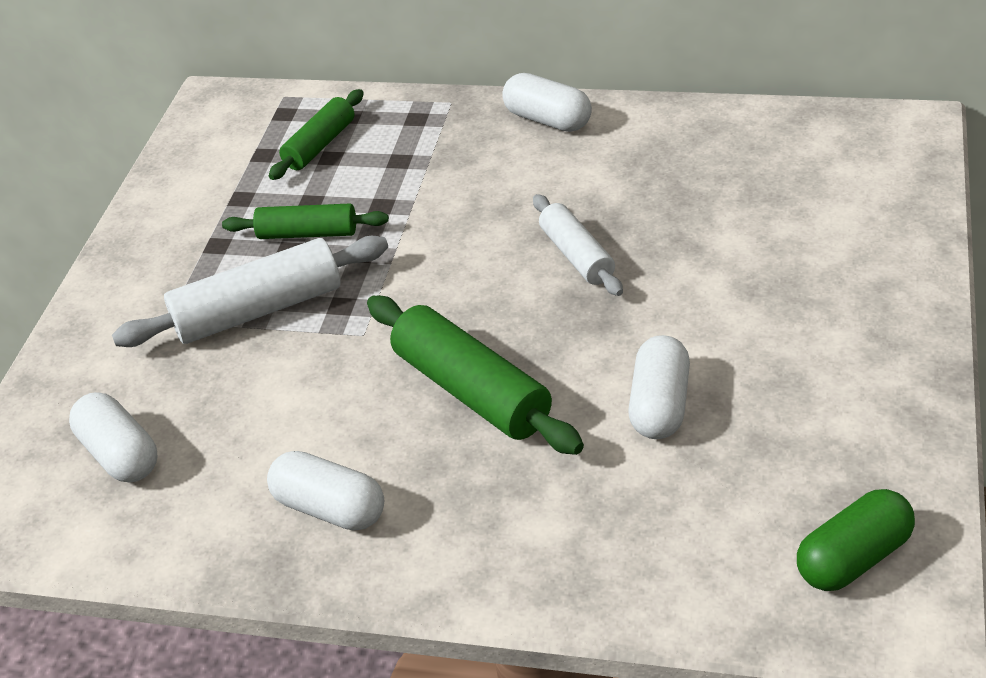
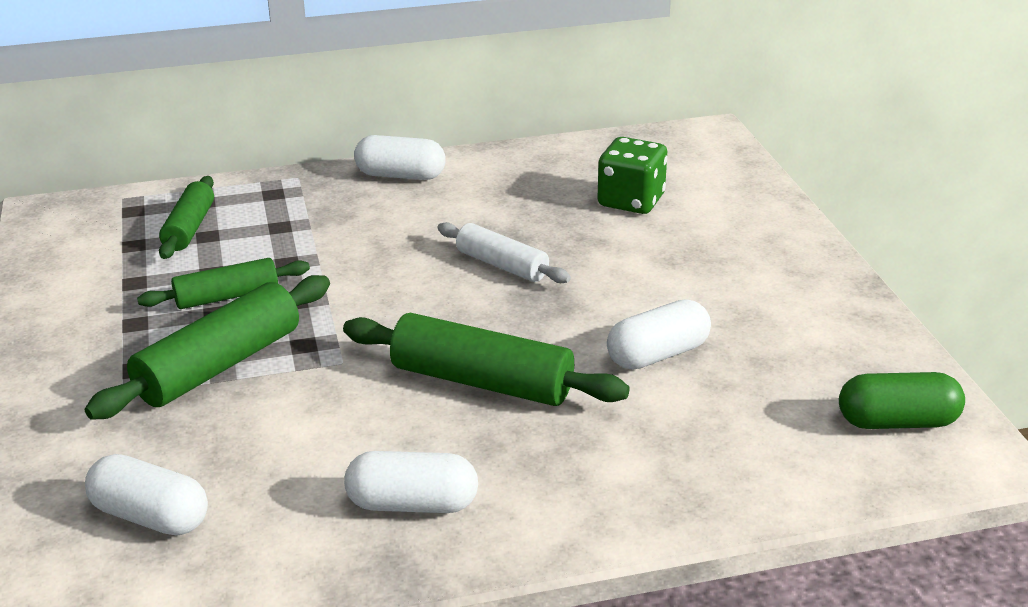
camera: 30 degrees left, 10 degrees down
(258, 310) = (219, 365): white rolling pin -> green rolling pin
(660, 405) = (658, 355): white capsule -> white capsule turned 75 degrees clockwise
(762, 202) = (631, 201): none -> green dice
(853, 558) = (897, 422): green capsule -> green capsule turned 60 degrees clockwise

